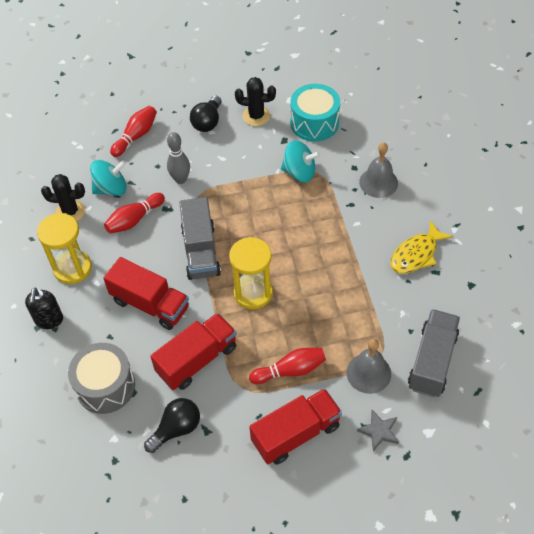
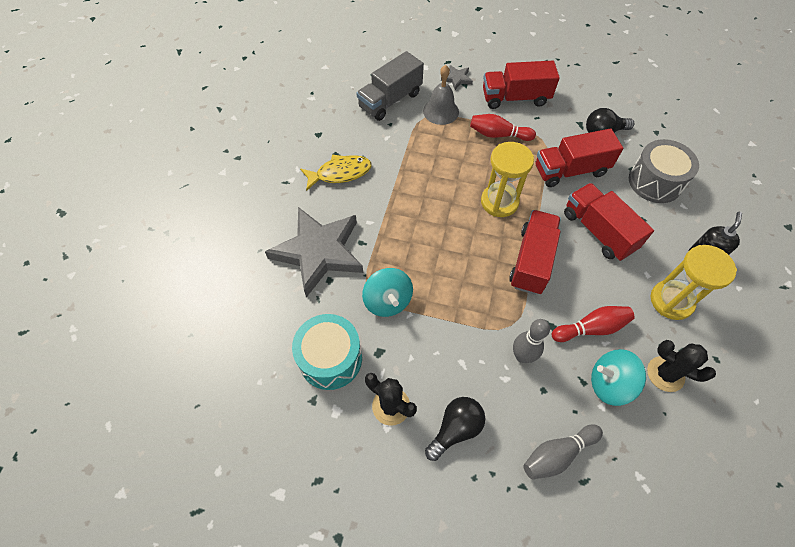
camera: 155 degrees left, 5 degrees up
(136, 136) = (557, 454): red bowling pin -> grey bowling pin
(201, 251) = (531, 260): grey truck -> red truck
(299, 172) = (388, 301): turquoise spinning top -> turquoise spinning top turned 150 degrees counterclockwise
(378, 182) = (319, 252): grey bell -> grey star

